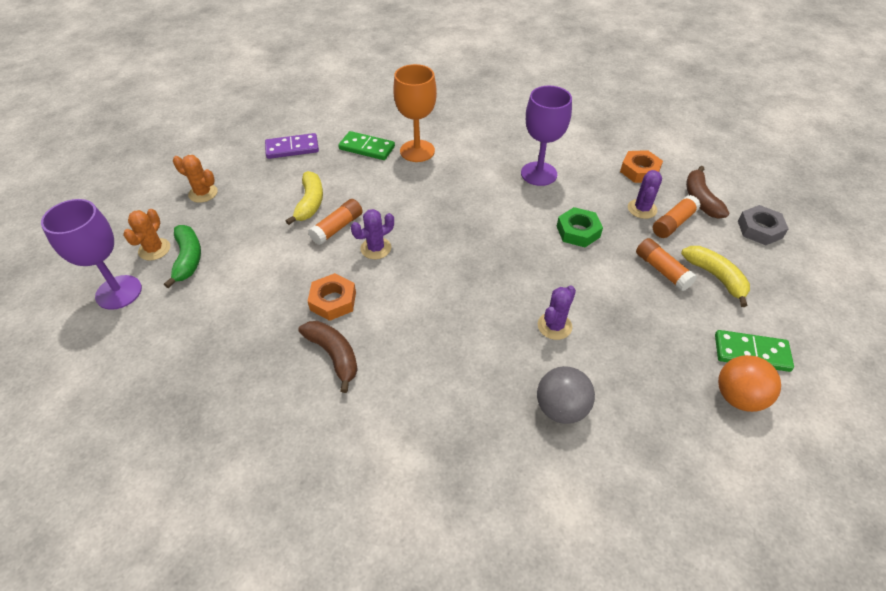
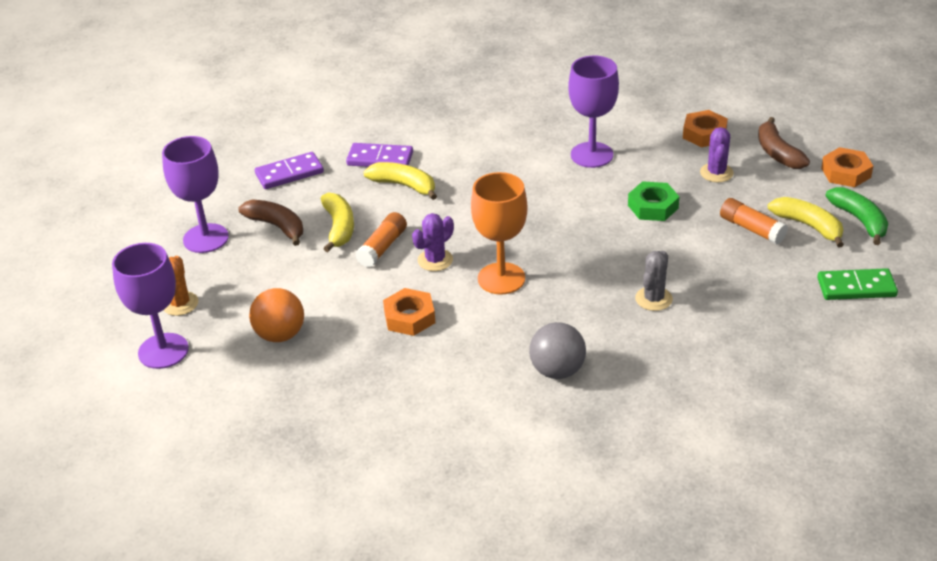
camera: 10 degrees left, 10 degrees down
(188, 259) = (225, 306): green banana -> green banana (859, 220)
(203, 193) = (206, 238): orange cactus -> purple goblet
(334, 355) = (432, 365): brown banana -> brown banana (277, 226)
(367, 148) = (380, 159): green domino -> purple domino
(376, 174) = (404, 185): none -> yellow banana
(417, 151) = (442, 153): orange goblet -> orange goblet (501, 278)
(554, 326) = (653, 299): purple cactus -> grey cactus
(561, 408) = (681, 367): grey ball -> grey ball (557, 370)
(673, 223) = (753, 181): orange glue stick -> none
(738, 397) = (850, 327): orange ball -> orange ball (280, 335)
(759, 229) = (846, 173): grey nut -> orange nut

